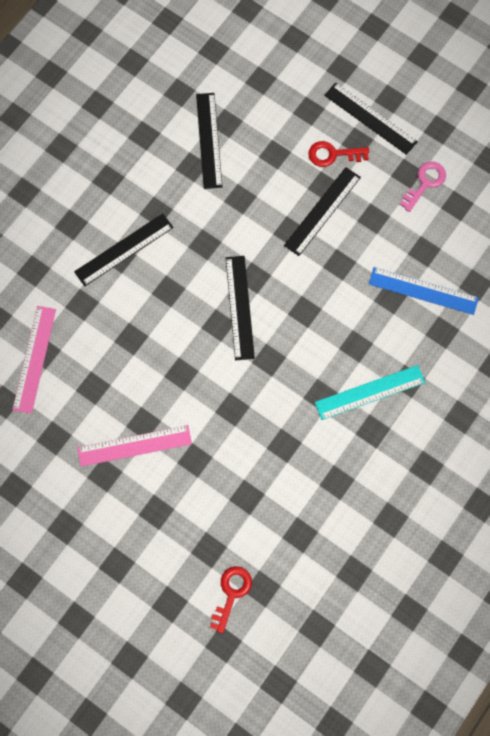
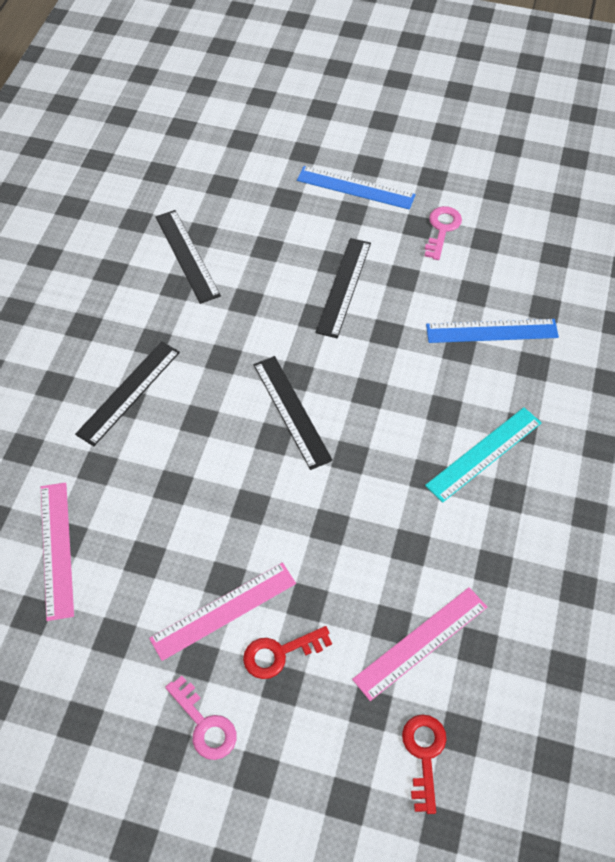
camera: 20 degrees left, 15 degrees down
(94, 520) = (205, 724): none -> pink key
(261, 517) = (421, 642): none -> pink ruler
(333, 154) = (331, 231): red key -> red key (279, 653)
(370, 118) = (355, 188): black ruler -> blue ruler

